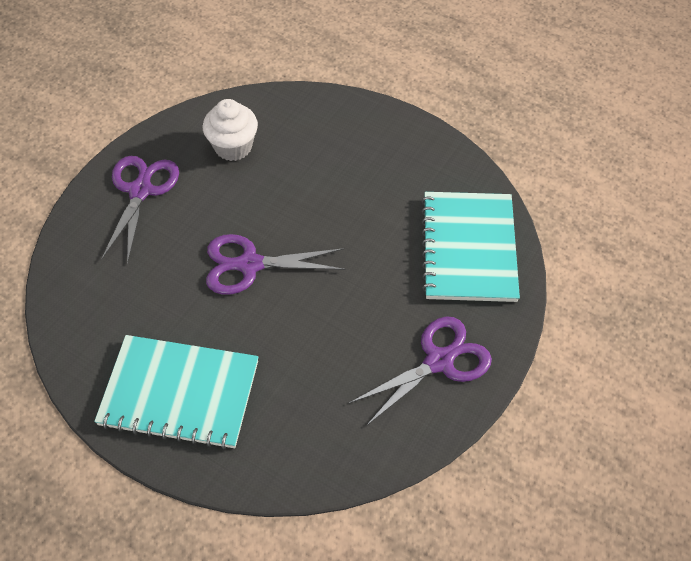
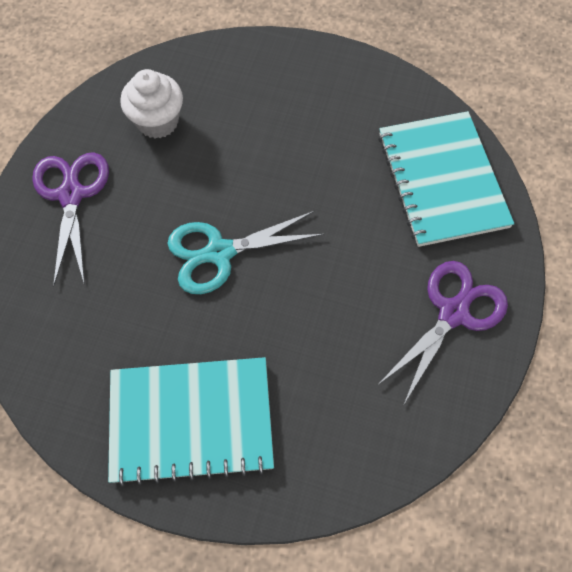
camera: 15 degrees left, 10 degrees up
(250, 265) = (220, 253): purple scissors -> turquoise scissors

